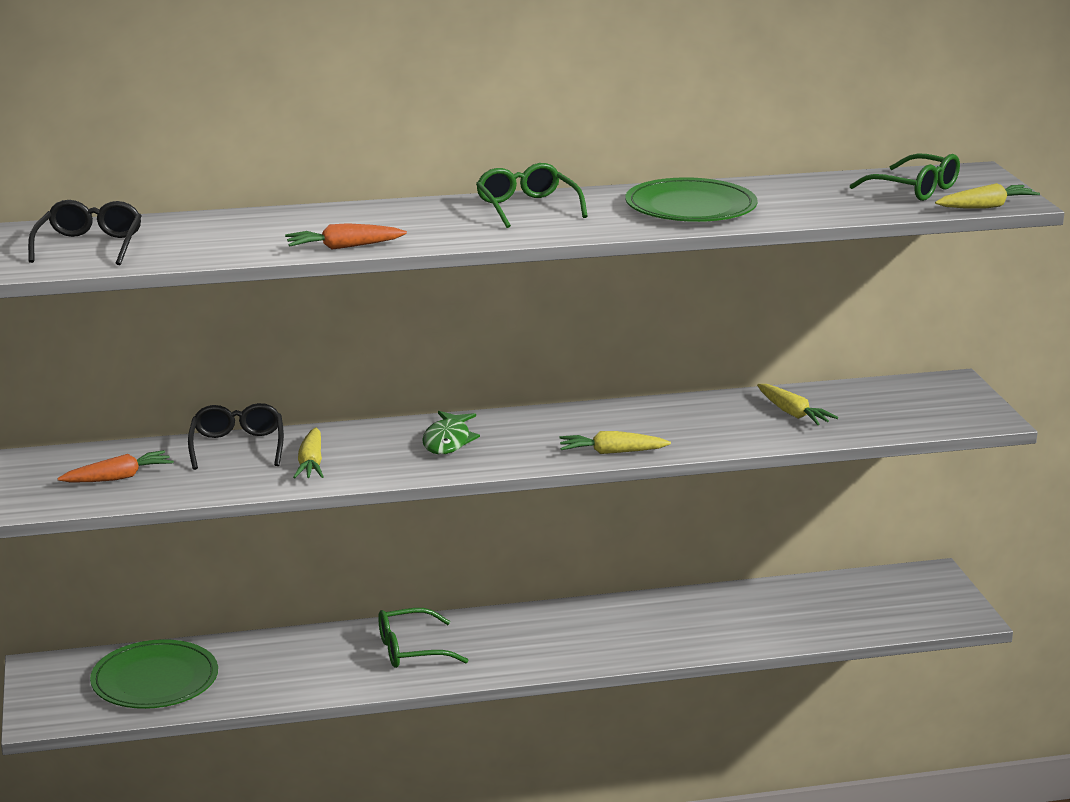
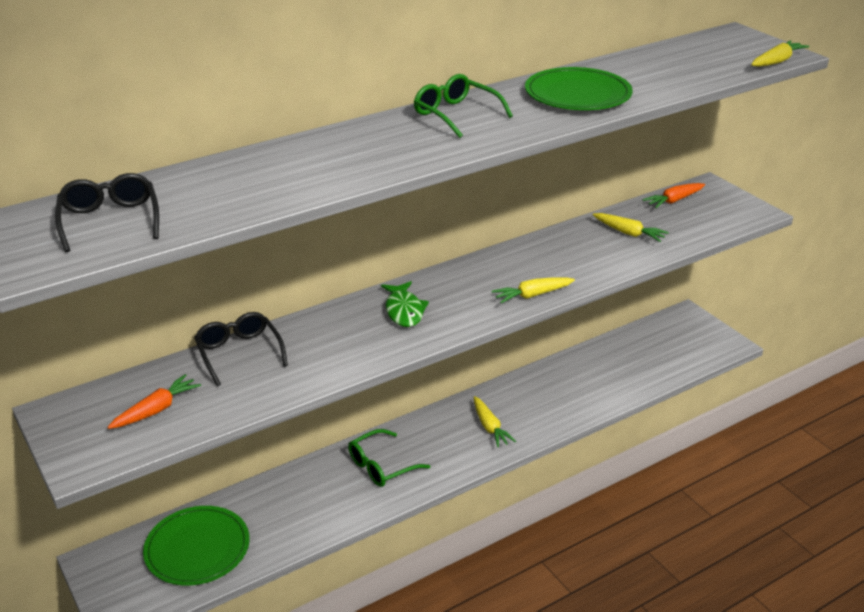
camera: 20 degrees left, 10 degrees up
(311, 463) = (311, 357): yellow carrot -> yellow carrot (490, 427)
(343, 247) = (344, 181): orange carrot -> orange carrot (674, 200)
(914, 189) = (713, 53): green glasses -> none

